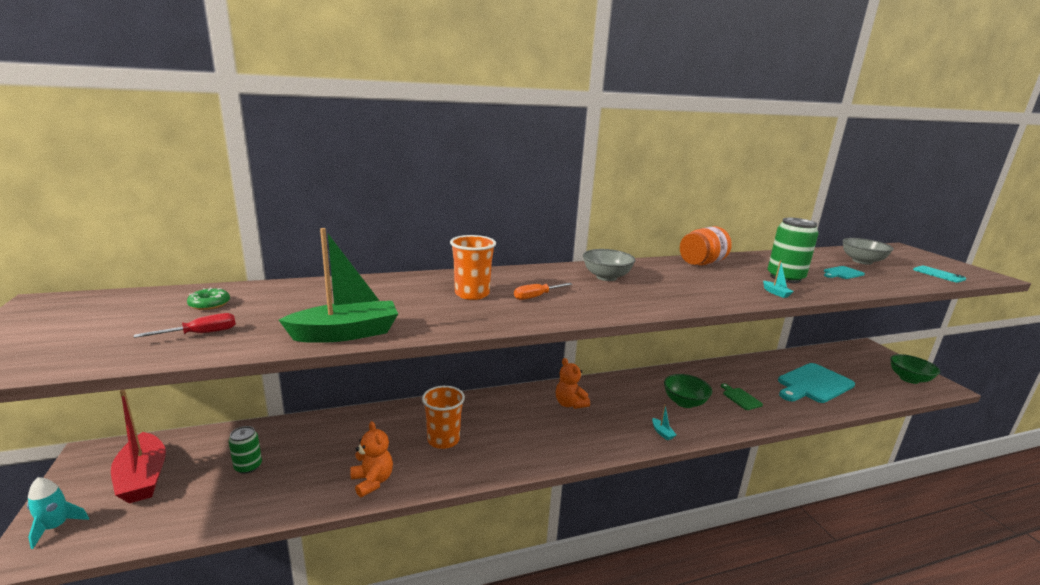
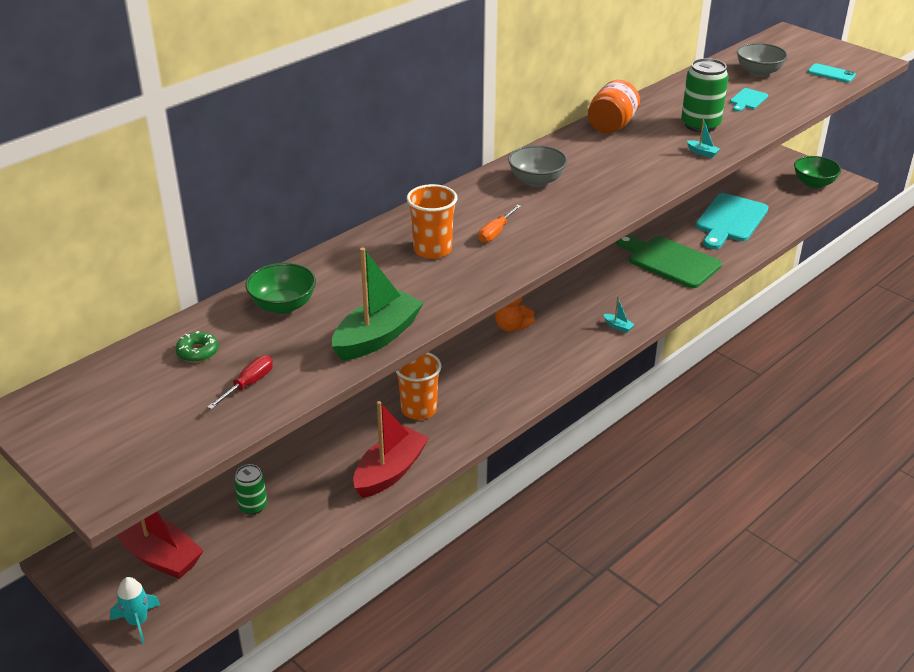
camera: 25 degrees left, 15 degrees up
(372, 481) = (390, 472): orange teddy bear -> red boat
(684, 402) = (620, 285): green bowl -> green bowl (283, 306)
(740, 398) = (670, 261): green cutting board -> green cutting board, size x2.16

